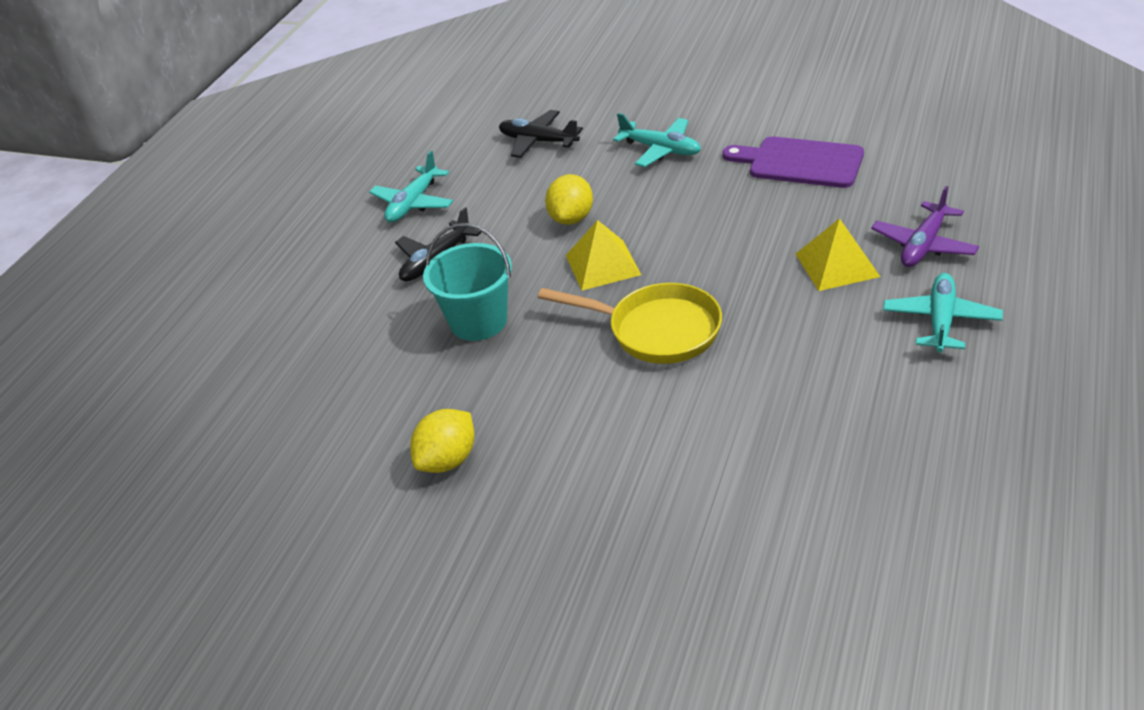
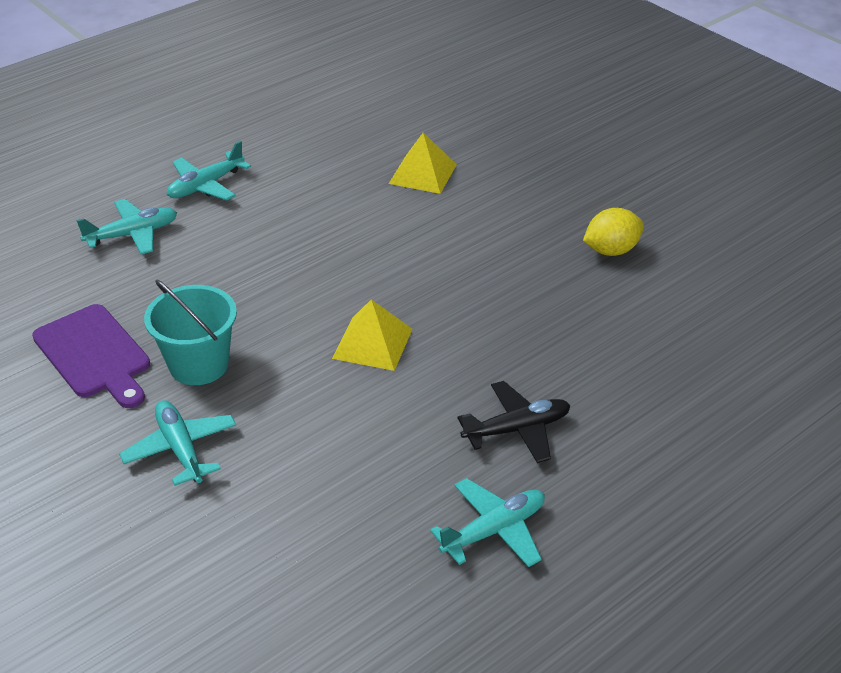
camera: 155 degrees left, 0 degrees up
(478, 321) = (520, 344): turquoise bucket -> turquoise bucket (199, 364)
(538, 141) = (282, 549): black plane -> none
(571, 218) = (351, 409): yellow lemon -> none
(656, 330) = (389, 267): yellow pan -> none
(837, 265) = (207, 251): yellow pyramid -> yellow pyramid (422, 173)
(923, 245) = (132, 234): purple plane -> turquoise plane

